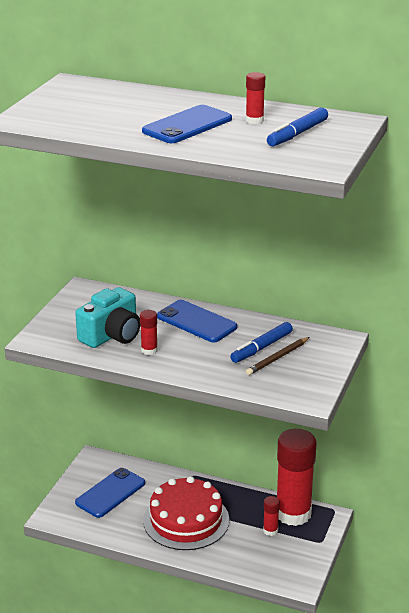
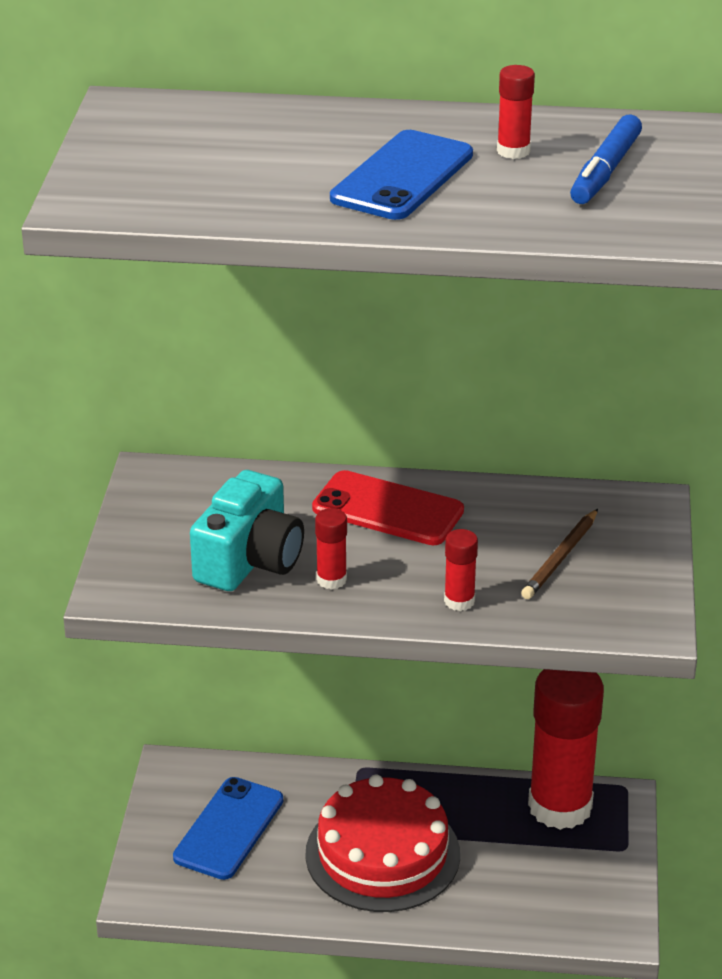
camera: 15 degrees left, 5 degrees up
(197, 322) = (388, 509): blue phone -> red phone
(261, 348) = (524, 542): blue marker -> none
(270, 530) = (534, 845): red glue stick -> red glue stick (459, 601)

